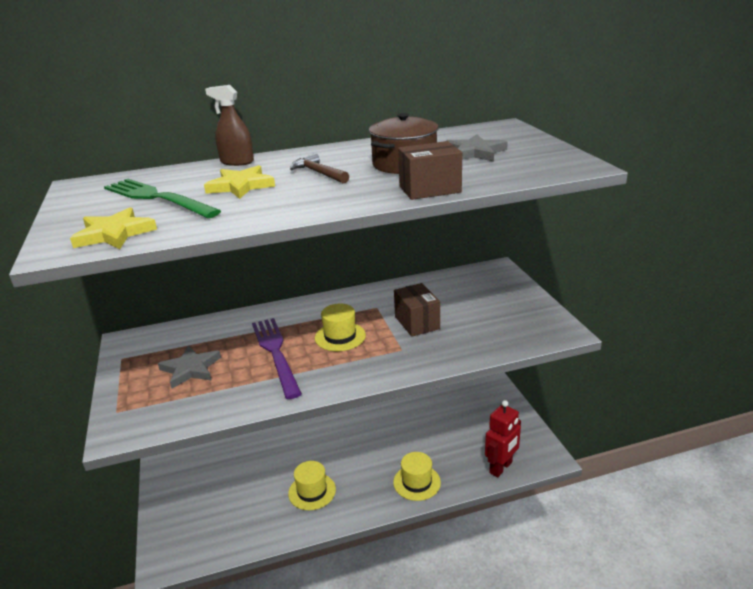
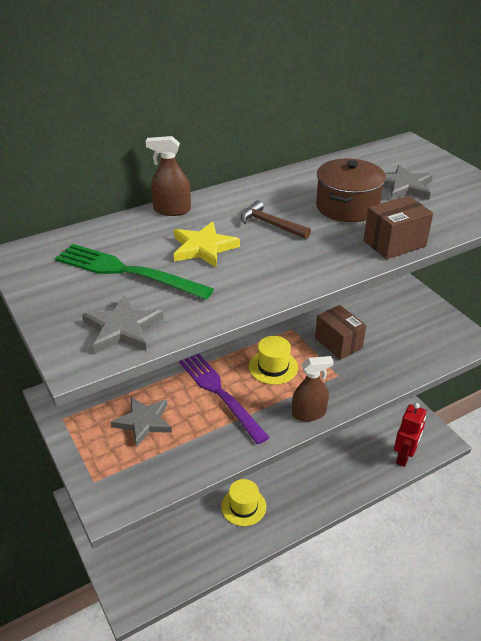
camera: 15 degrees left, 10 degrees up
(114, 234) = (122, 329): yellow star -> grey star
(354, 379) = (309, 413): none -> brown spray bottle
(417, 482) = (336, 482): yellow hat -> none

